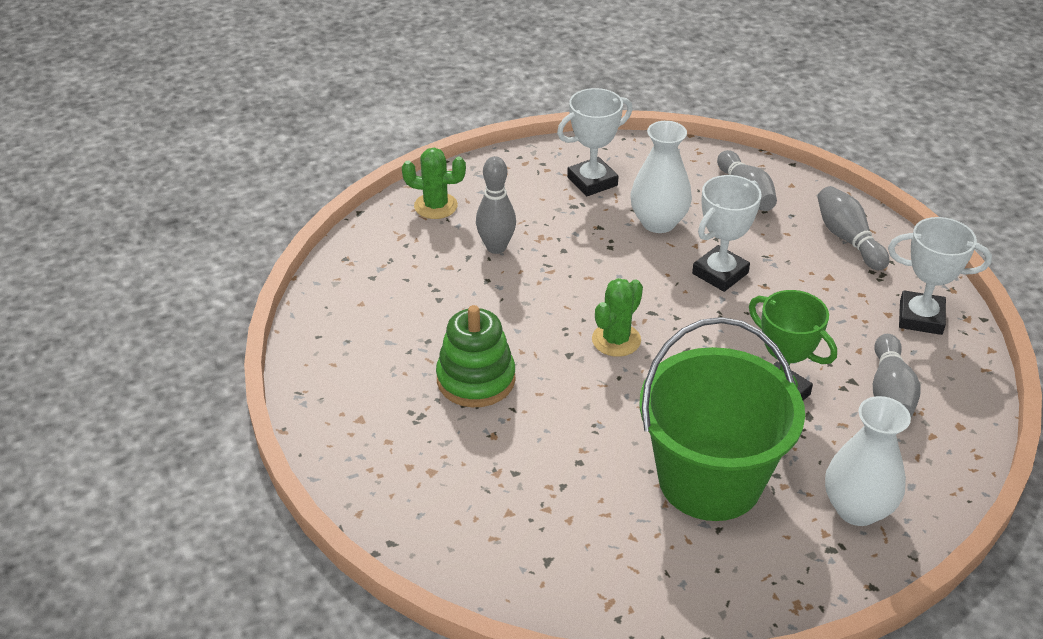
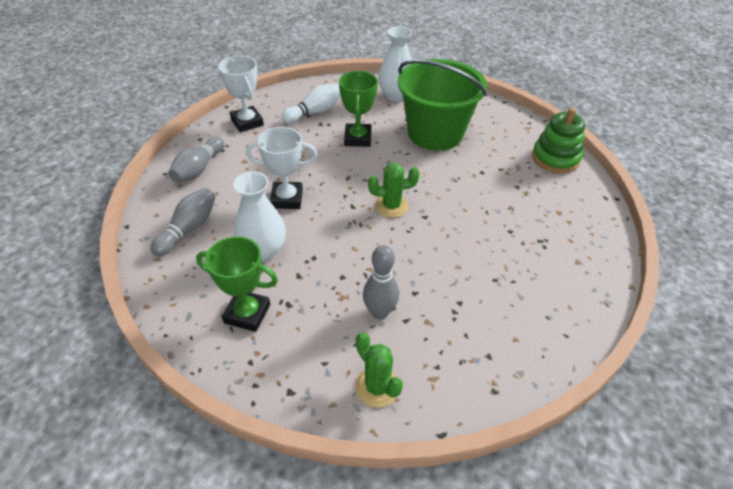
camera: 135 degrees left, 5 degrees up
(476, 379) = (490, 238): green stacking toy -> green stacking toy (555, 158)
(592, 181) = (247, 314): white trophy -> green trophy
(890, 392) = (315, 112): grey bowling pin -> white bowling pin

